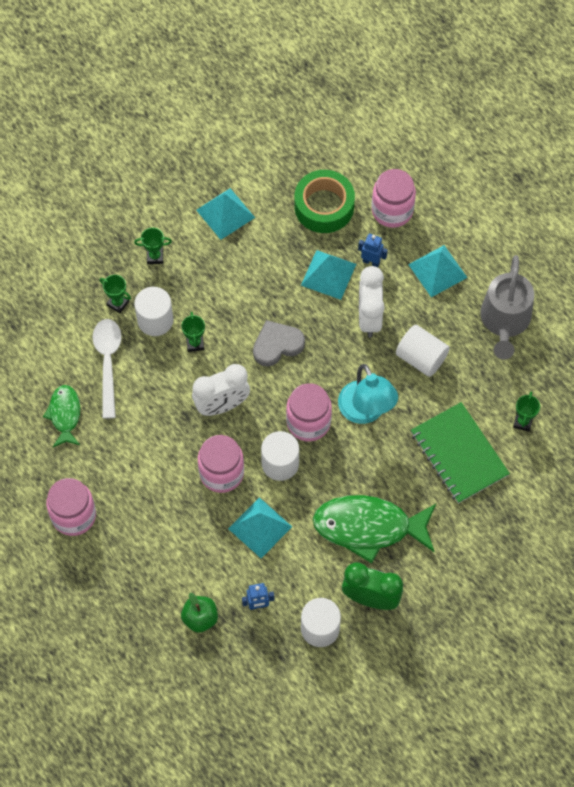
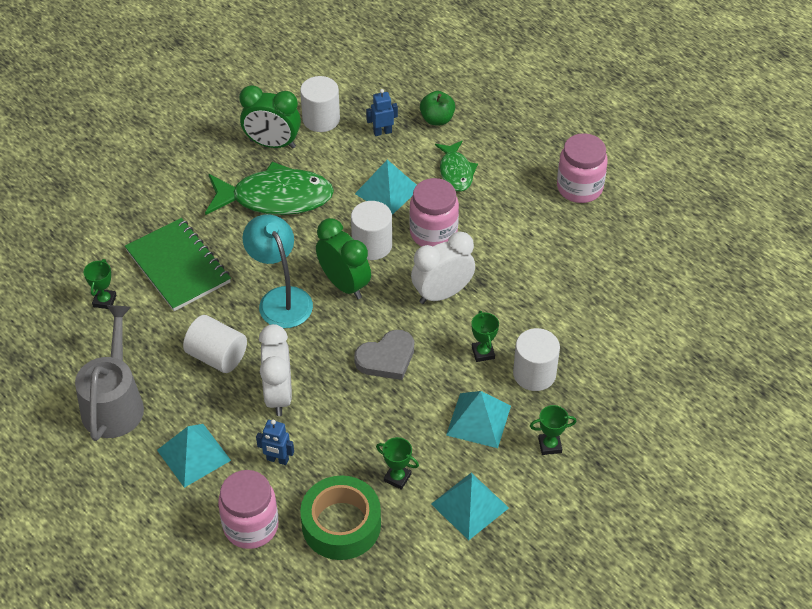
camera: 175 degrees right, 15 degrees down
(65, 415) = (613, 273): green fish -> green fish (456, 172)
(108, 362) = (579, 326): white spoon -> none
(118, 303) = (583, 389): green trophy -> green trophy (397, 477)
(308, 422) = (344, 284): pink jar -> green clock
(328, 274) = (331, 440): turquoise pyramid -> turquoise pyramid (478, 420)

